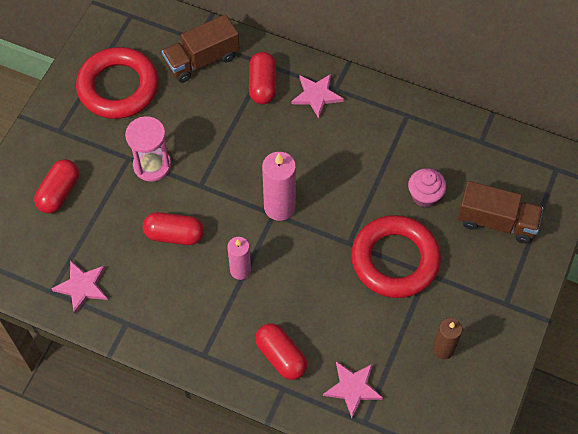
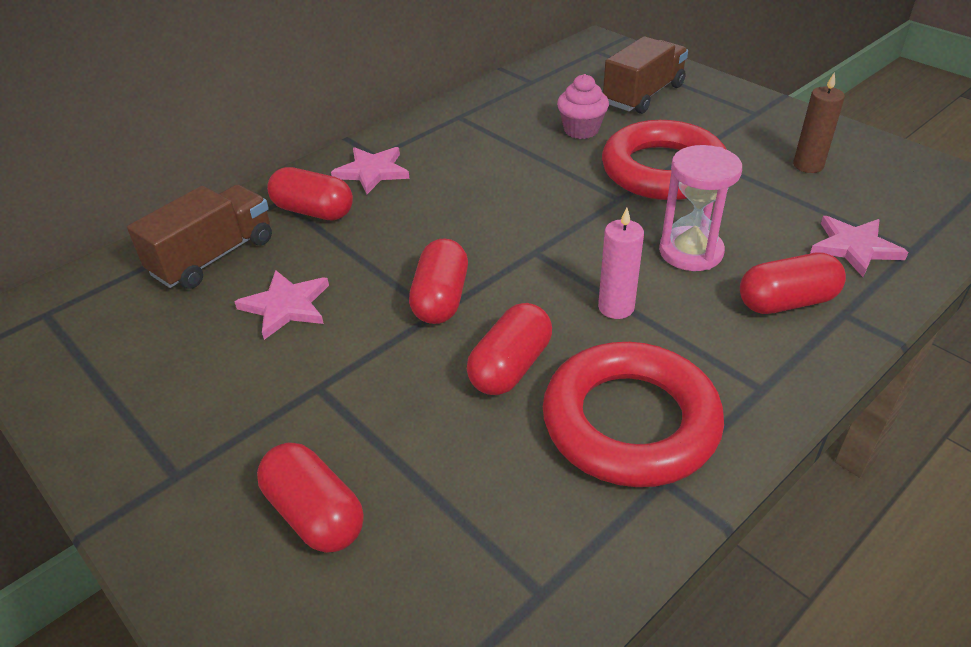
camera: 65 degrees left, 20 degrees down
(82, 287) = (554, 533): pink star -> pink star (286, 306)
(118, 87) = (166, 364): red ring -> red ring (630, 422)
(152, 165) = (356, 360): pink hourglass -> pink hourglass (690, 252)
(202, 60) = (213, 257): brown truck -> brown truck turned 135 degrees counterclockwise
(212, 183) = (440, 299): none -> red capsule
(279, 207) = (527, 243): pink candle -> none

